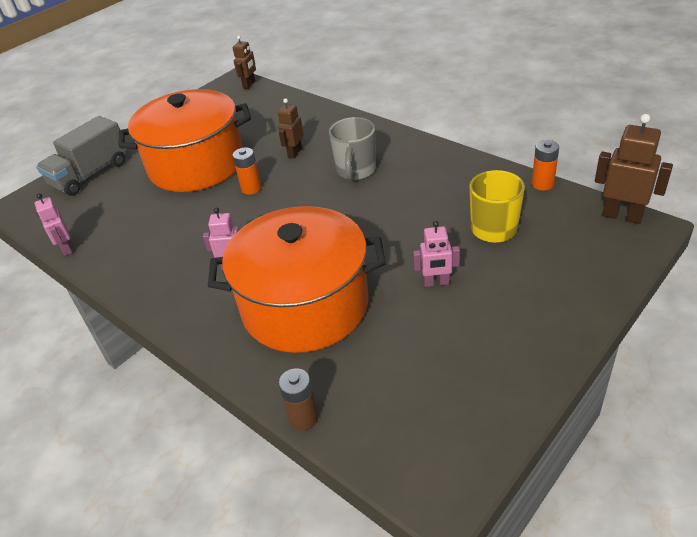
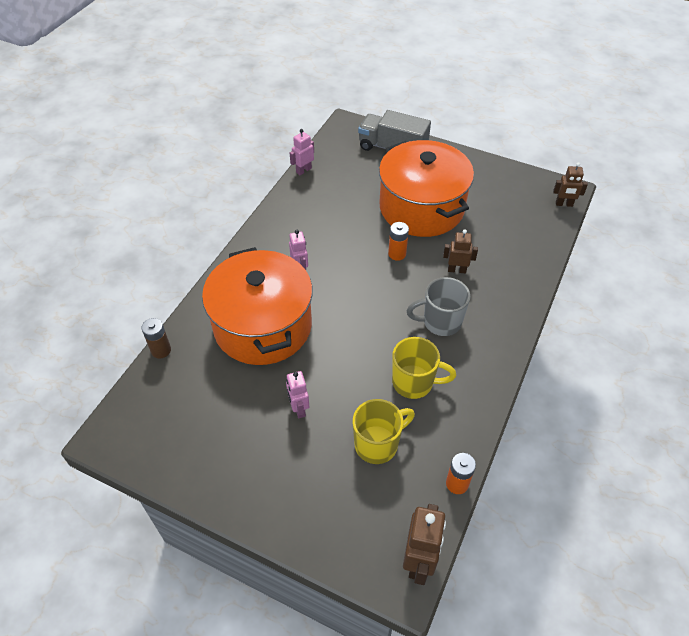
camera: 70 degrees right, 10 degrees up
(424, 196) = (414, 383): none -> yellow mug

